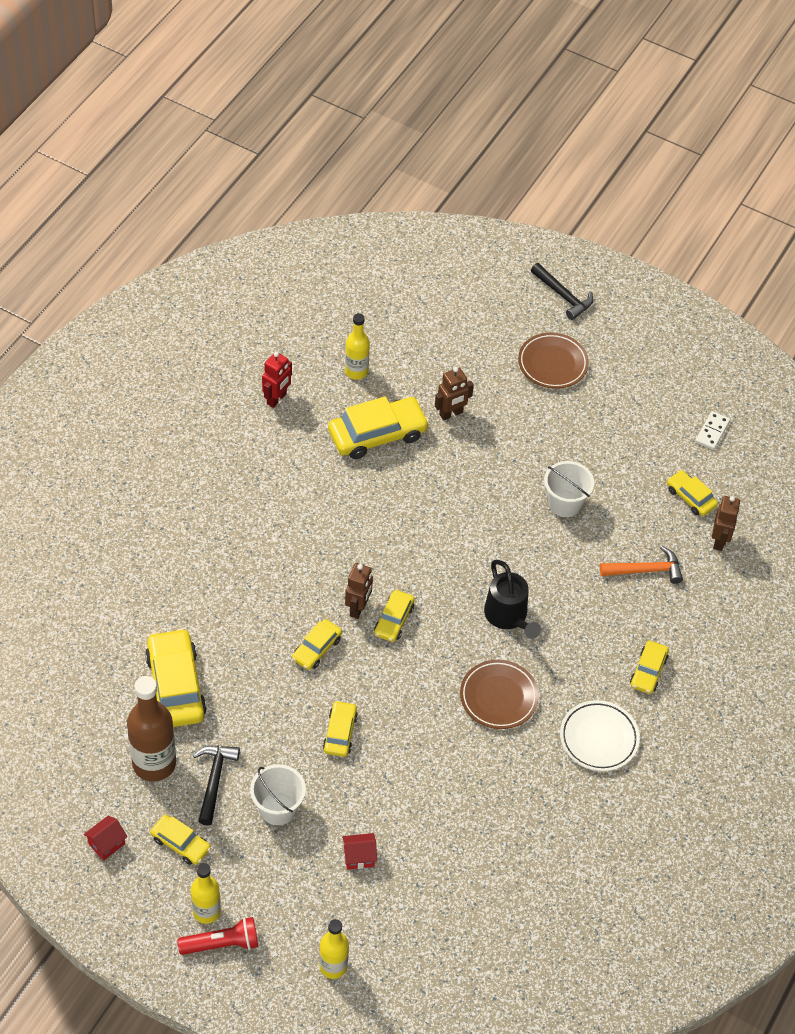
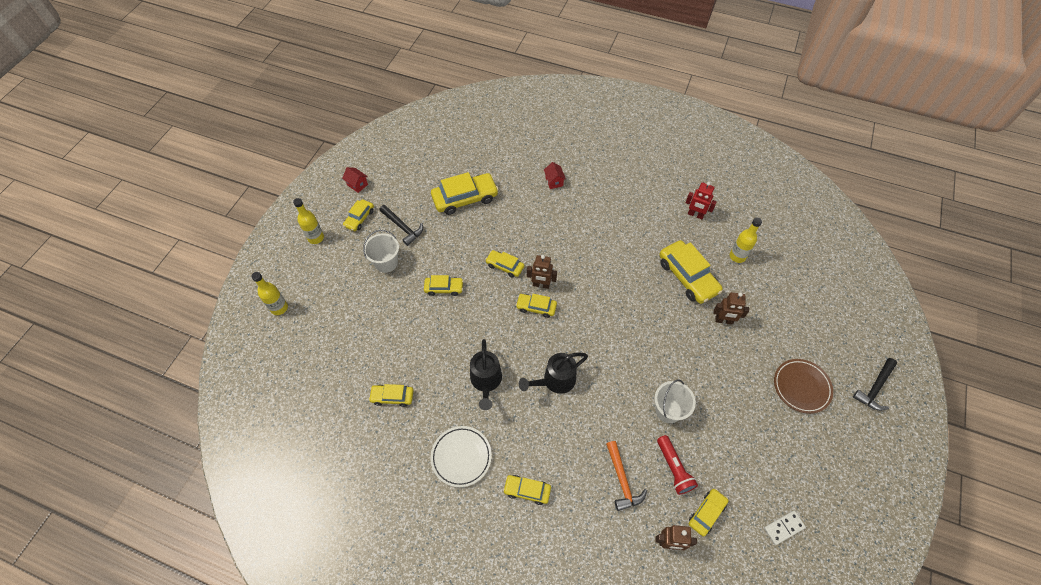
camera: 85 degrees right, 5 degrees up
(154, 763) = (411, 197): brown bottle -> none
(214, 780) = (403, 227): black hammer -> black hammer turned 45 degrees clockwise
(222, 943) = (295, 248): red flashlight -> red flashlight (673, 468)
(359, 857) = (355, 311): red house -> red house (554, 181)
(451, 414) = (723, 321): brown robot -> brown robot turned 45 degrees counterclockwise
(498, 697) = (486, 382): brown plate -> black watering can
(505, 814) = (392, 397): none -> yellow car
(712, 432) = (783, 528): white domino -> white domino turned 45 degrees counterclockwise

